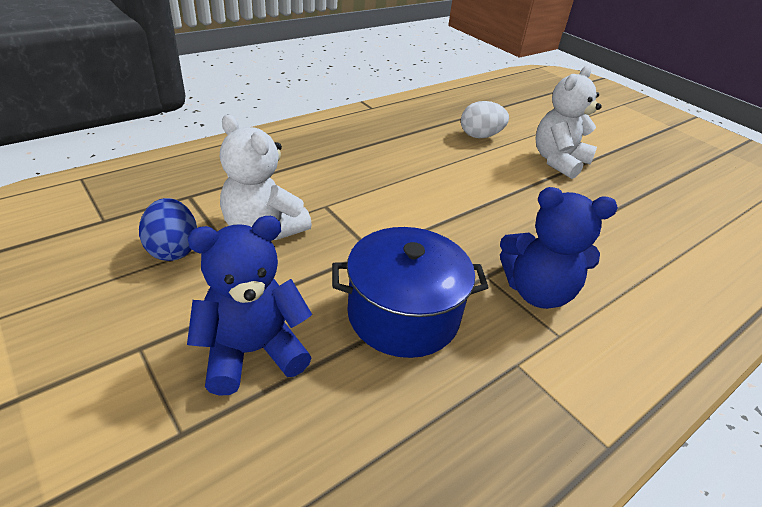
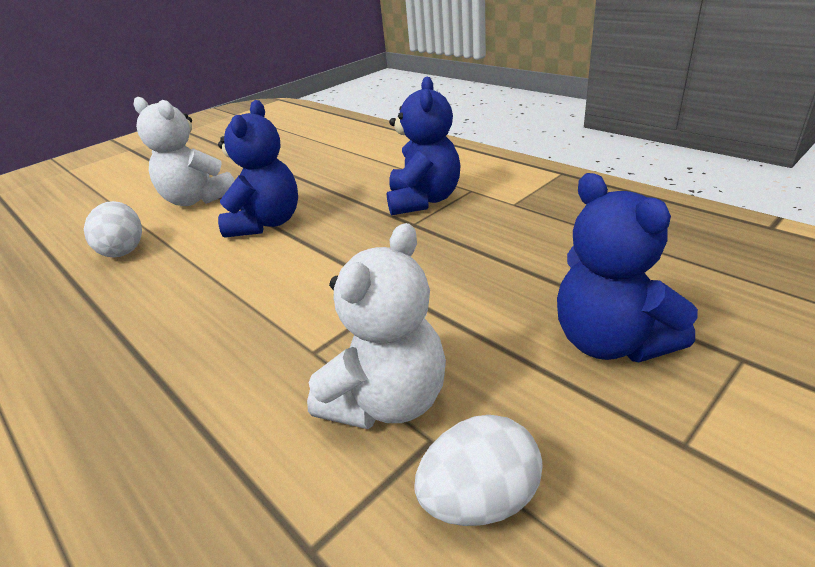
camera: 90 degrees left, 5 degrees down
(173, 249) = (480, 499): blue egg -> white egg
(403, 314) = (492, 259): blue pot -> none
(507, 193) = (266, 223): none -> blue teddy bear

